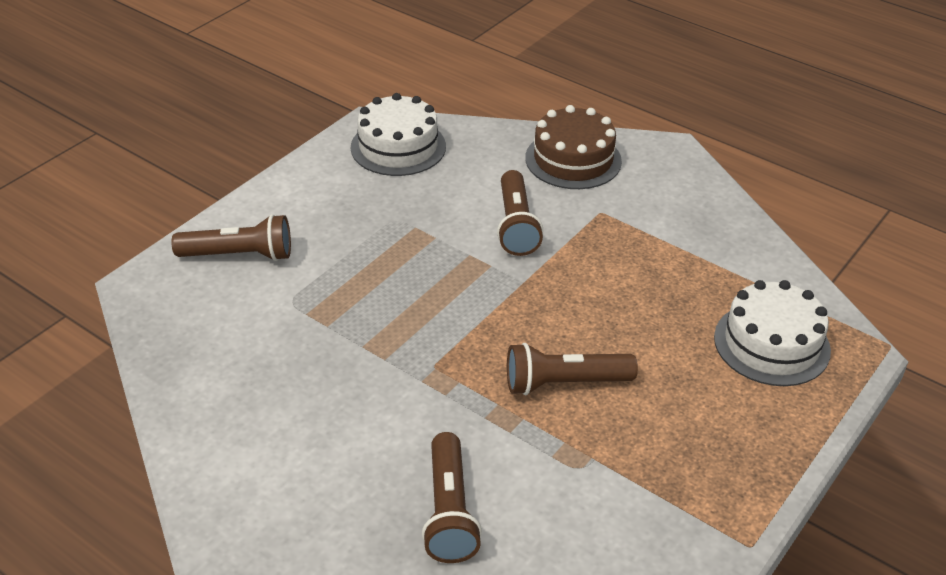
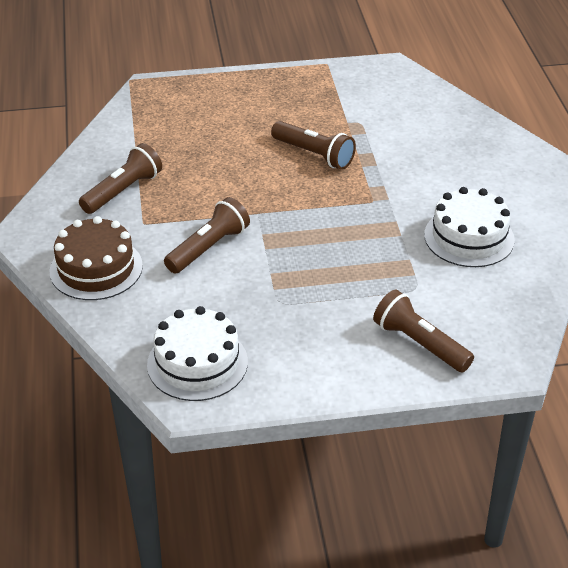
camera: 135 degrees left, 0 degrees up
(449, 511) = (444, 141): brown flashlight -> brown flashlight (123, 191)
(771, 344) = (182, 111): white cake -> white cake (469, 237)

